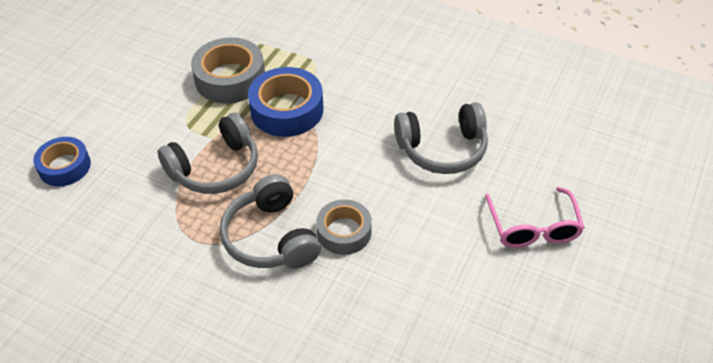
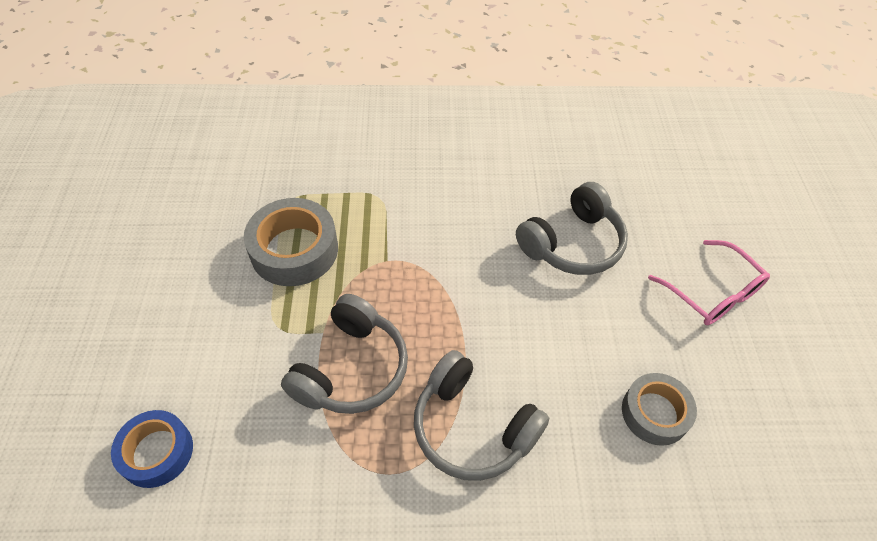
camera: 30 degrees left, 5 degrees up
(287, 110) = (384, 263): blue tape -> none
(344, 232) = (544, 382): grey tape -> grey tape (655, 413)

